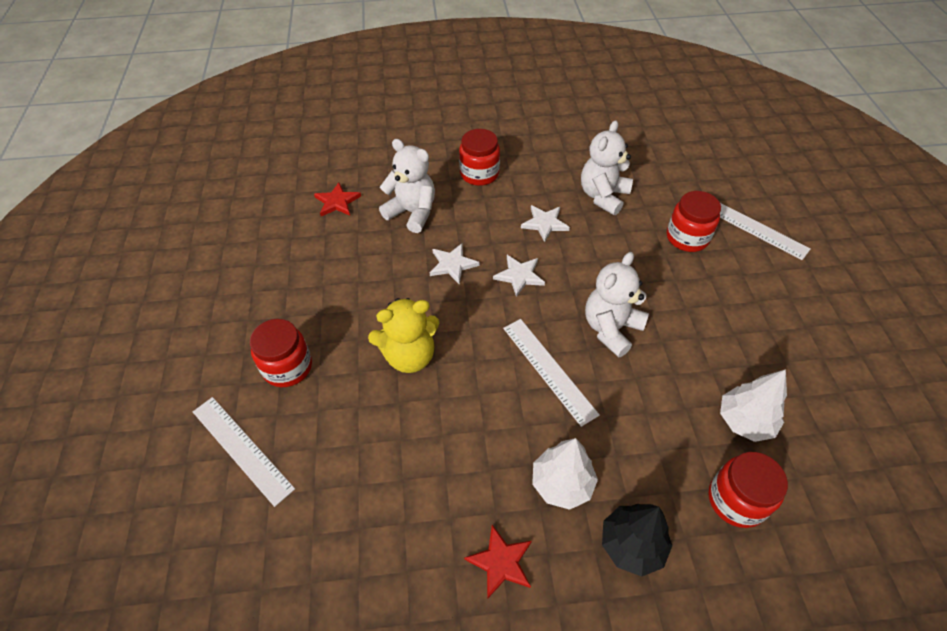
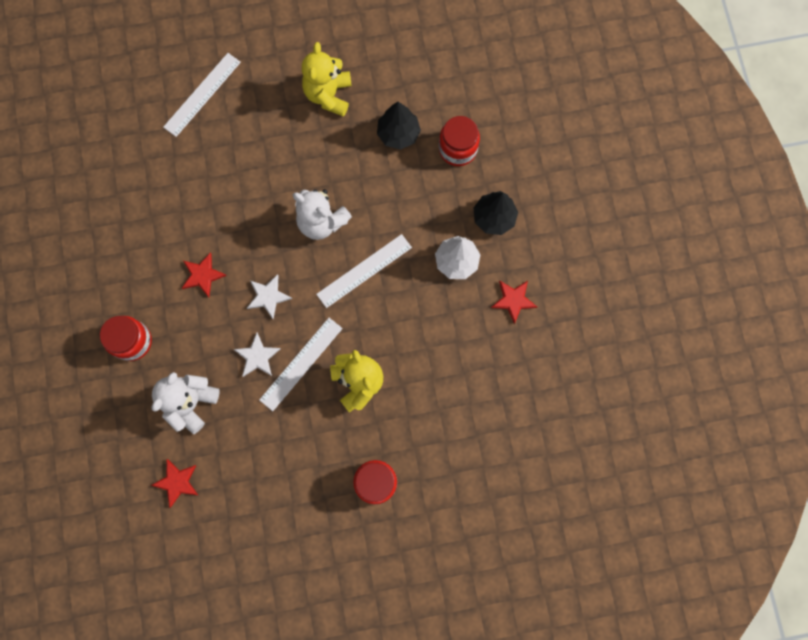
camera: 95 degrees left, 25 degrees up
(242, 449) = (450, 498): white ruler -> white ruler (301, 364)
(544, 223) = (202, 275): white star -> red star
(603, 196) = (164, 221): white teddy bear -> none
(687, 238) = (217, 151): red jar -> none
(744, 421) = (398, 134): white tree -> black tree
(782, 343) = (328, 95): none -> yellow teddy bear

